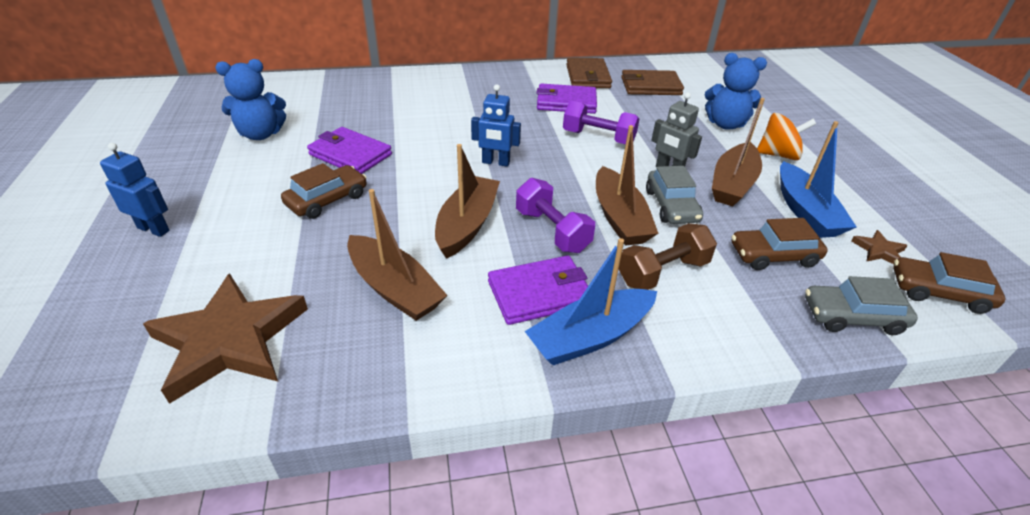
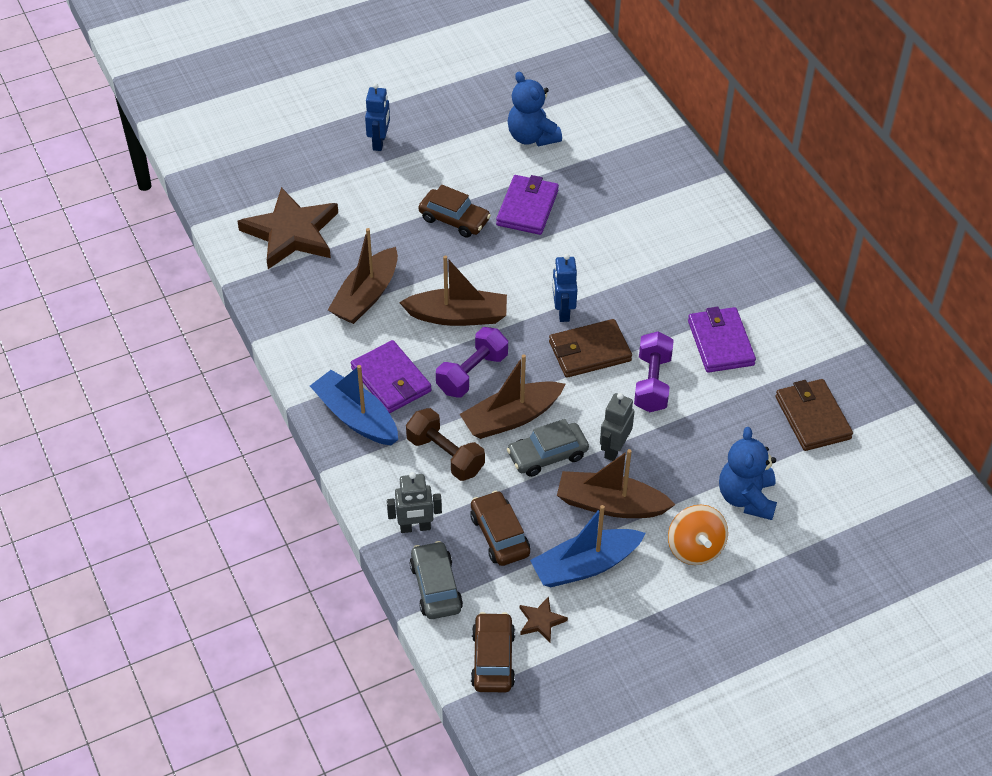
camera: 75 degrees right, 10 degrees up
(587, 77) = (803, 352): brown wallet -> brown wallet (589, 351)
(768, 317) = (415, 527): none -> grey robot

